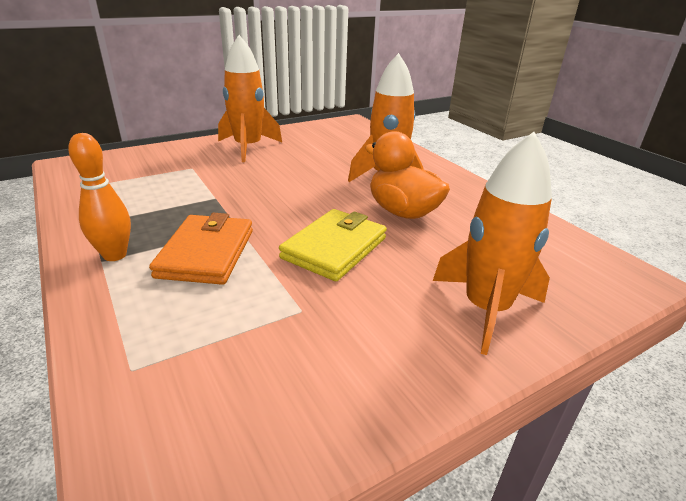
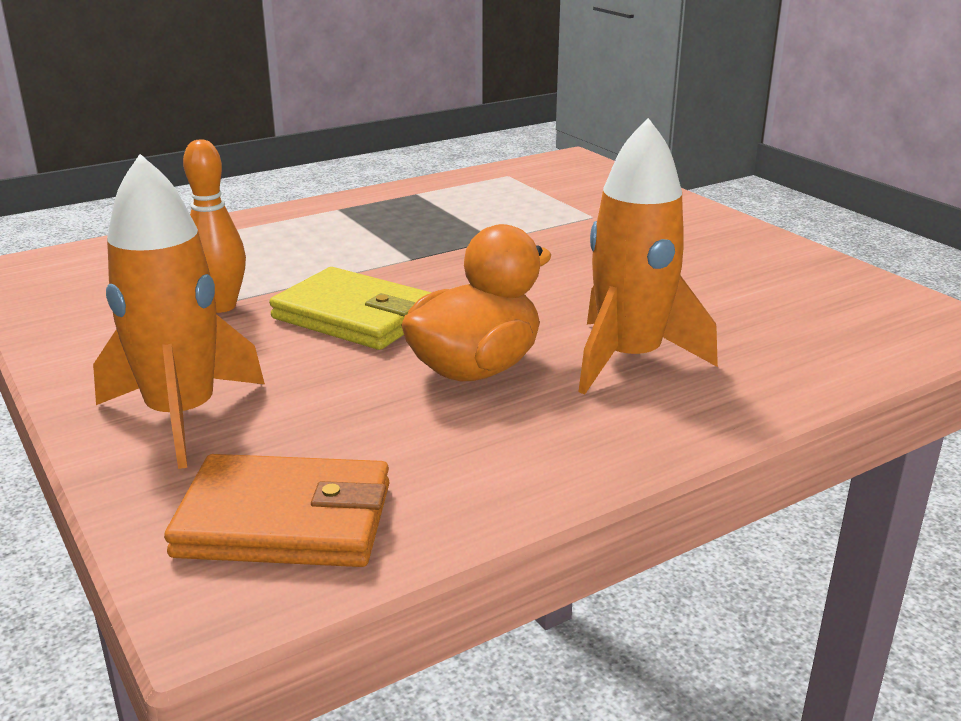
camera: 90 degrees right, 5 degrees down
(115, 255) = (348, 212): orange bowling pin -> orange bowling pin (221, 306)
(207, 253) = (348, 249): orange wallet -> orange wallet (285, 520)
(248, 148) = (700, 242): orange rocket -> none

